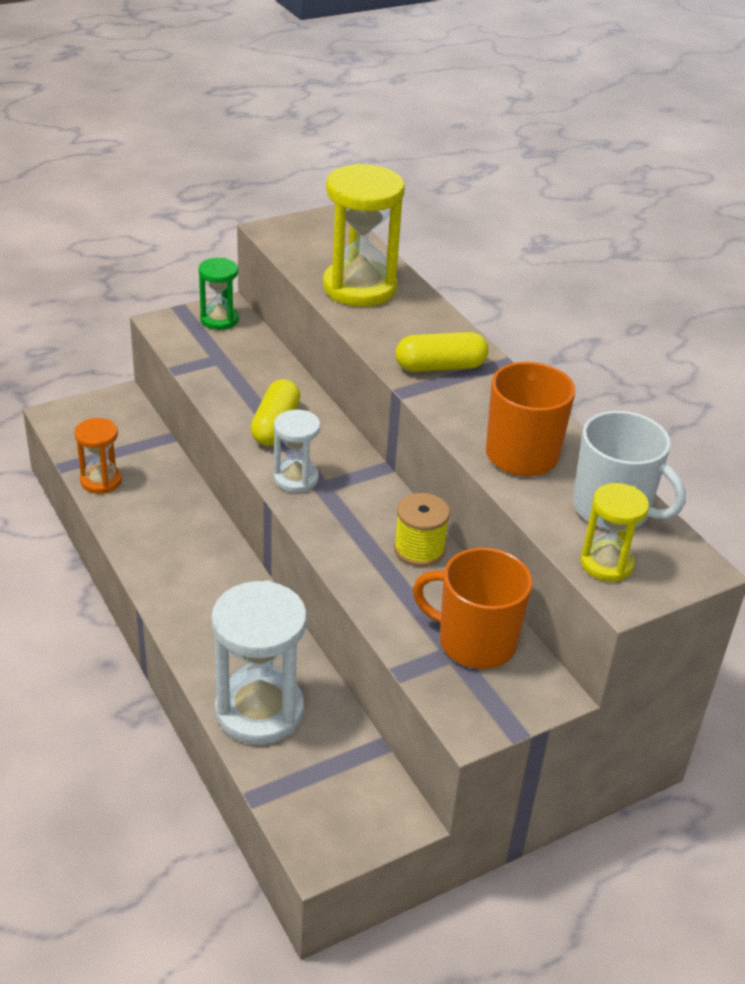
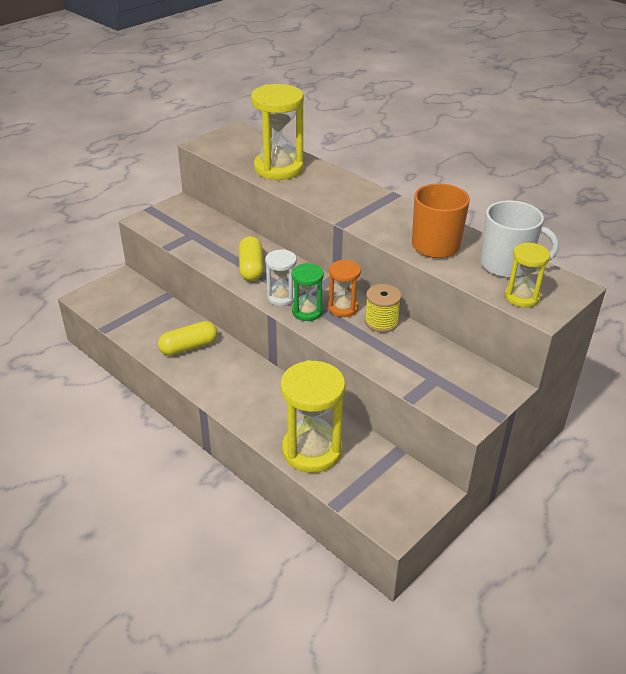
camera: 15 degrees left, 0 degrees up
(101, 481) = (135, 332): orange hourglass -> orange hourglass (343, 308)
(219, 320) = (180, 211): green hourglass -> green hourglass (307, 312)
(259, 711) = (312, 450): white hourglass -> yellow hourglass
(440, 366) = (356, 205): yellow capsule -> yellow capsule (189, 347)
(475, 642) = (445, 368): orange mug -> none

